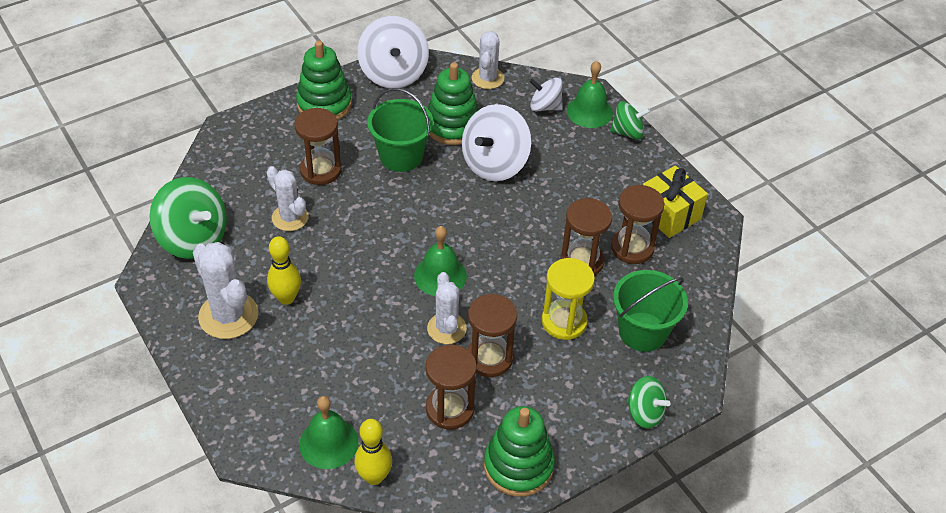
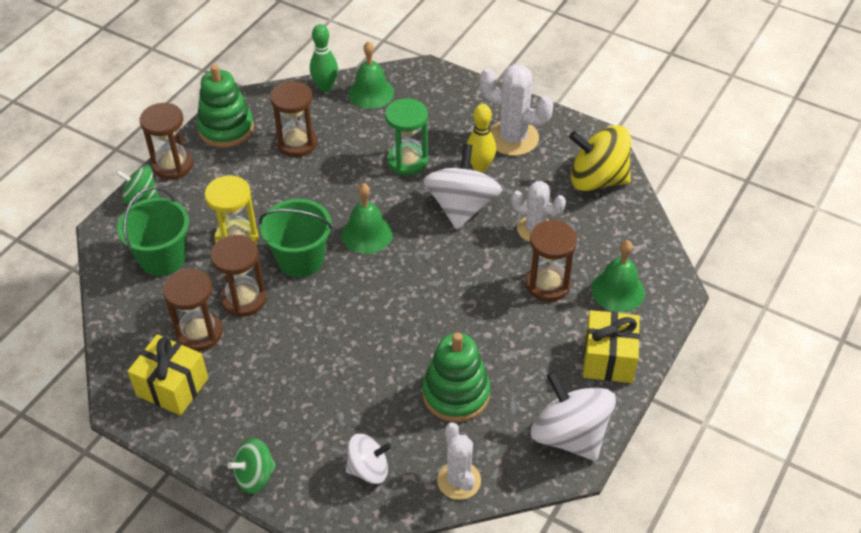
camera: 155 degrees right, 0 degrees up
(193, 239) = (597, 179): green spinning top -> yellow spinning top
(324, 104) = (608, 359): green stacking toy -> yellow gift
(350, 335) = (407, 161): none -> green hourglass
(374, 477) = (325, 87): yellow bowling pin -> green bowling pin
(401, 156) = (483, 333): green bucket -> green bucket (300, 259)
(446, 328) = (334, 195): white cactus -> none
(489, 358) = (286, 188): brown hourglass -> brown hourglass (173, 165)
(495, 164) = (383, 367): white spinning top -> white spinning top (462, 207)
(589, 111) = (312, 487): green bell -> green bell (617, 290)

